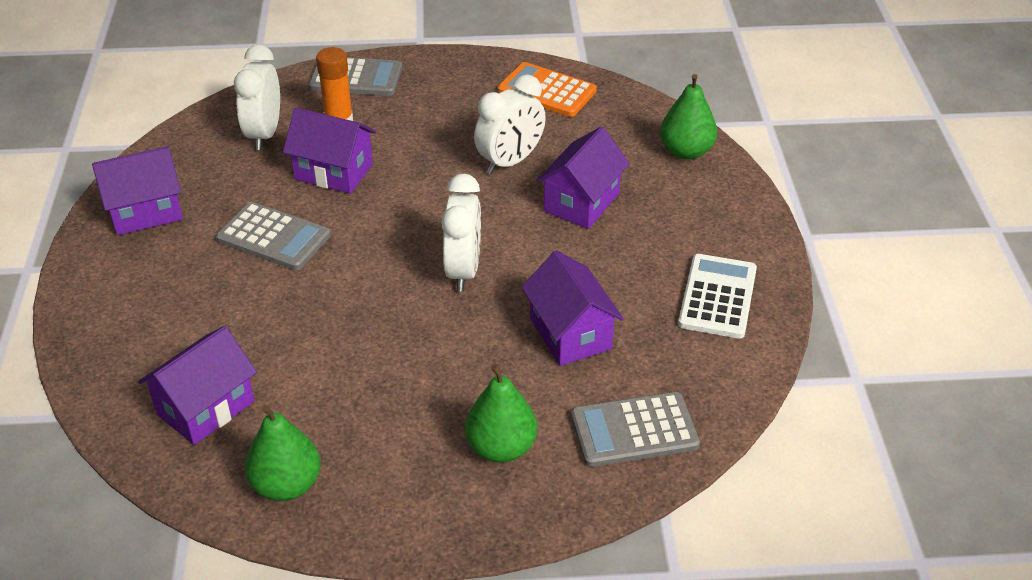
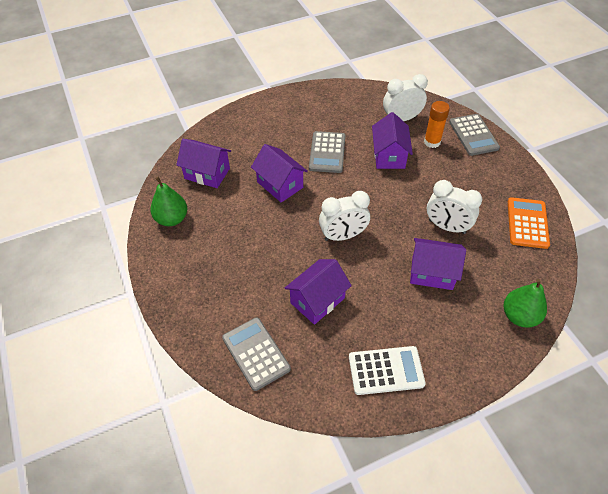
camera: 70 degrees right, 10 degrees up
(145, 212) = (320, 103): purple house -> purple house (280, 185)
(501, 447) = (222, 294): green pear -> none

